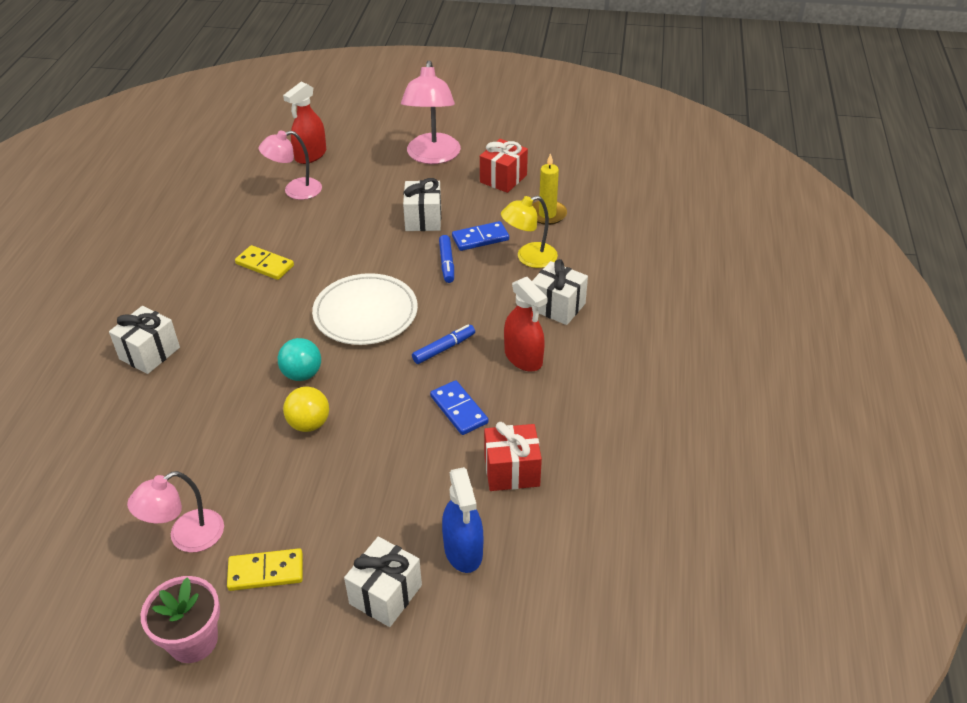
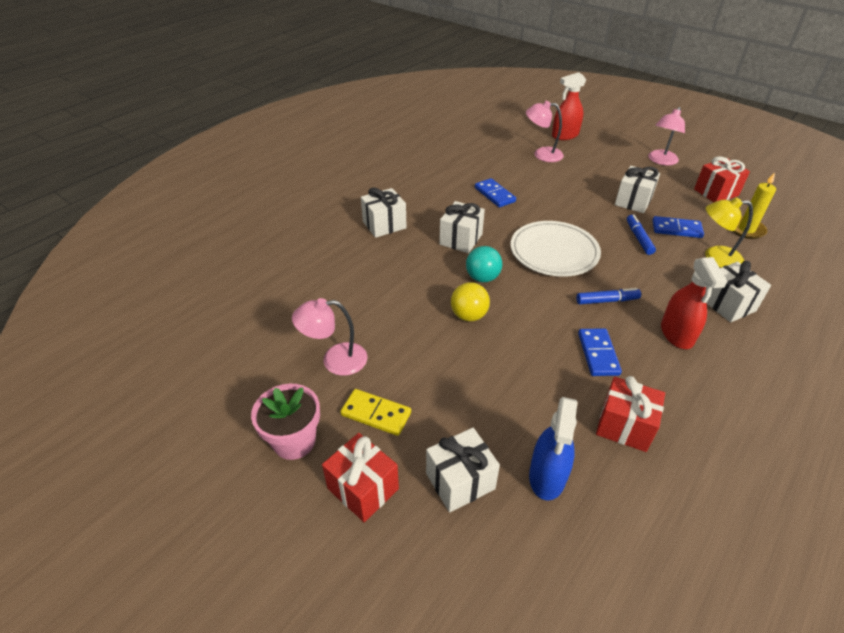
camera: 30 degrees right, 0 degrees up
(253, 337) = (461, 239): none -> white gift
(265, 265) = (495, 195): yellow domino -> blue domino
(294, 648) = (363, 488): none -> red gift
(432, 156) = (661, 161): pink lamp -> pink lamp, size x0.65
(447, 263) = (638, 238): blue marker -> blue marker turned 150 degrees clockwise

